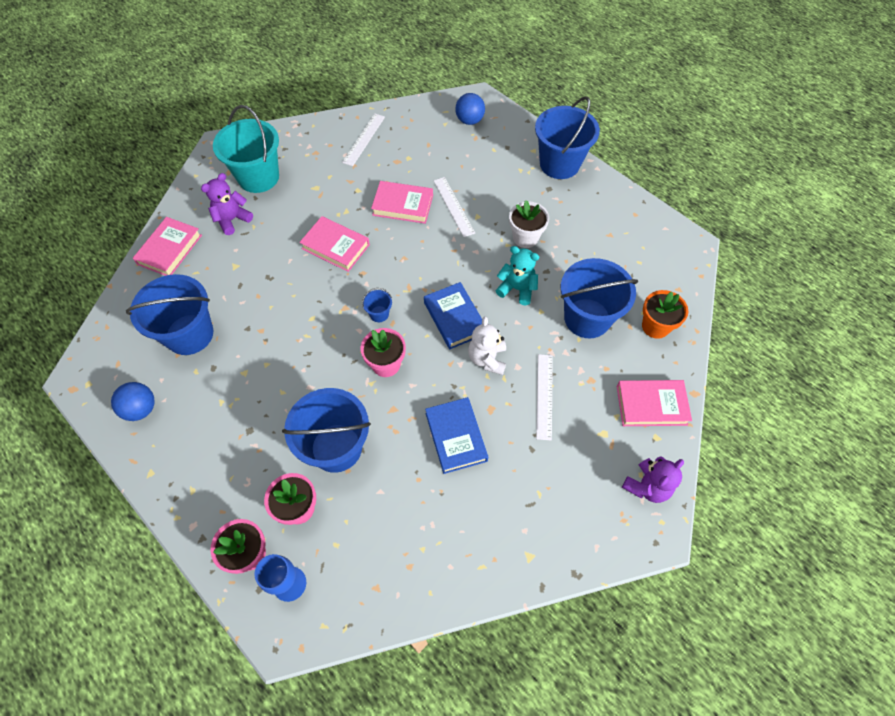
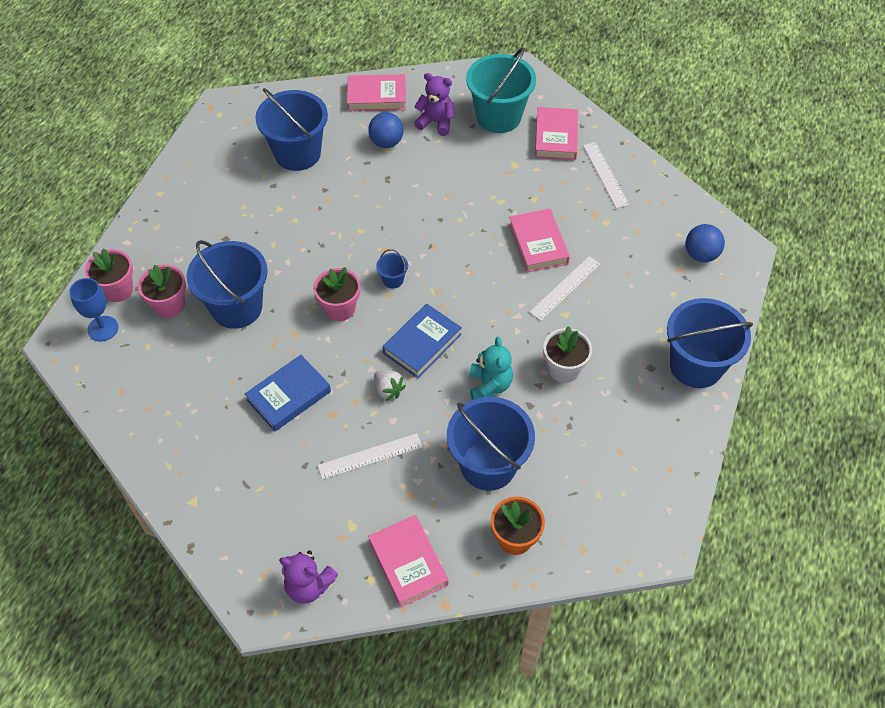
camera: 65 degrees right, 5 degrees down
(141, 409) = (212, 158): blue ball -> blue ball (386, 142)
(335, 246) = (452, 212): pink book -> pink book (556, 137)
(364, 139) = (605, 175): white ruler -> white ruler turned 75 degrees clockwise
(487, 359) = (388, 390): white teddy bear -> white strawberry

